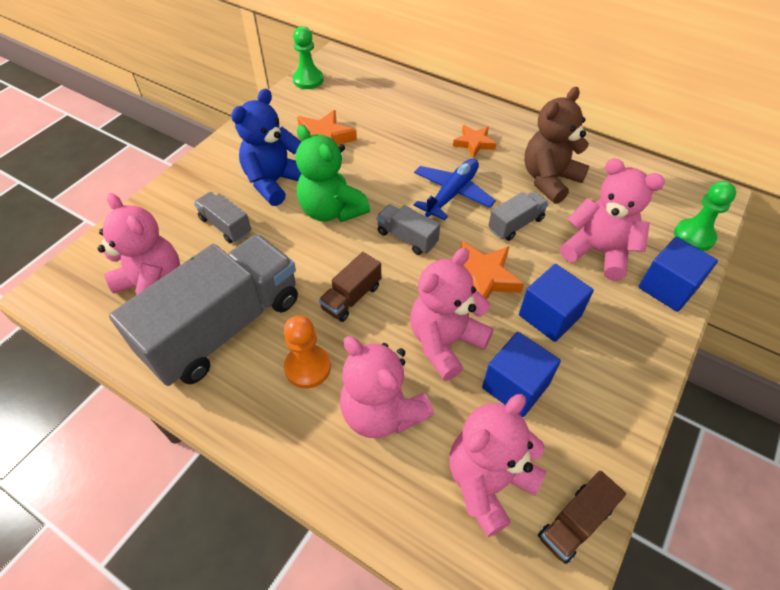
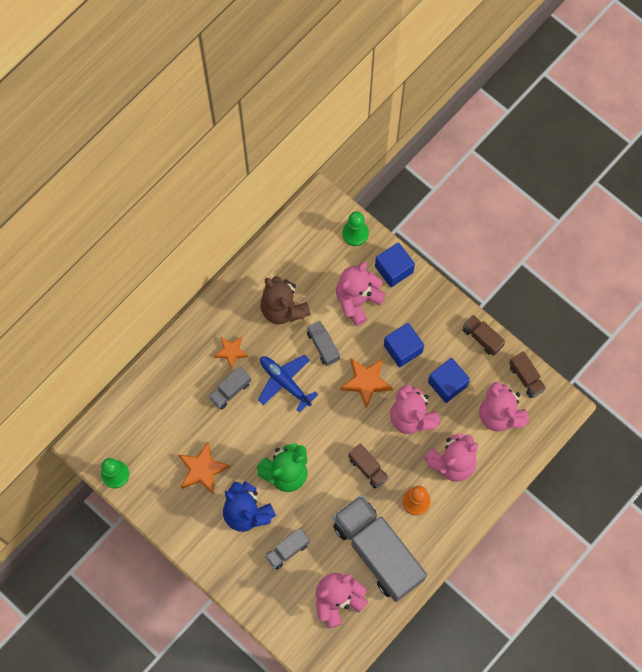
camera: 80 degrees left, 20 degrees up
(407, 238) = (322, 423): grey truck -> grey truck (230, 390)
(618, 430) = (482, 338): none -> brown truck

